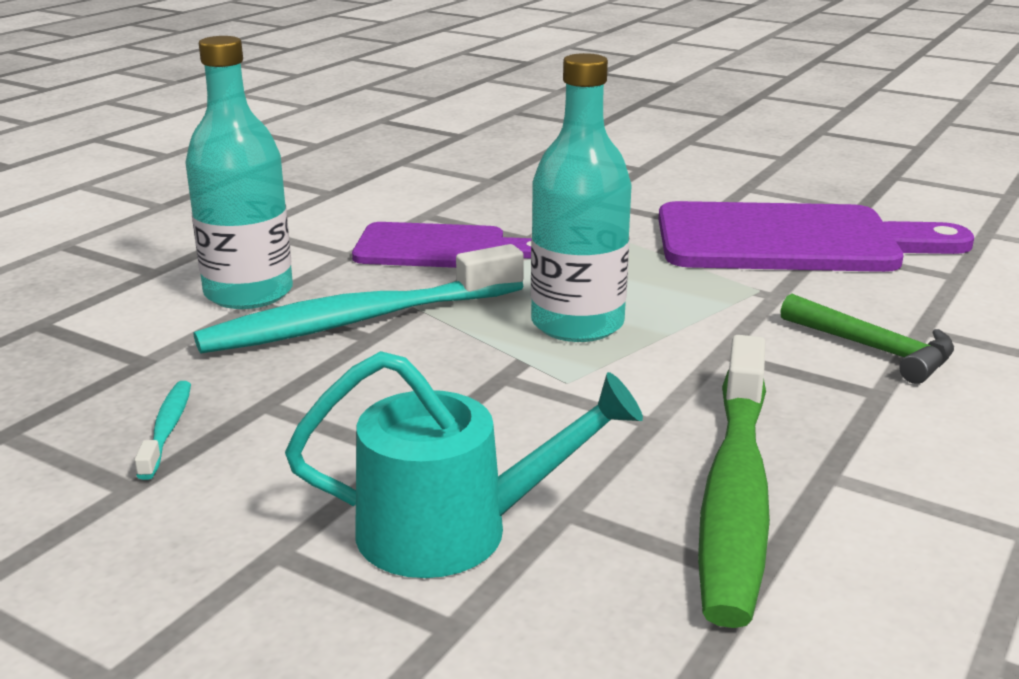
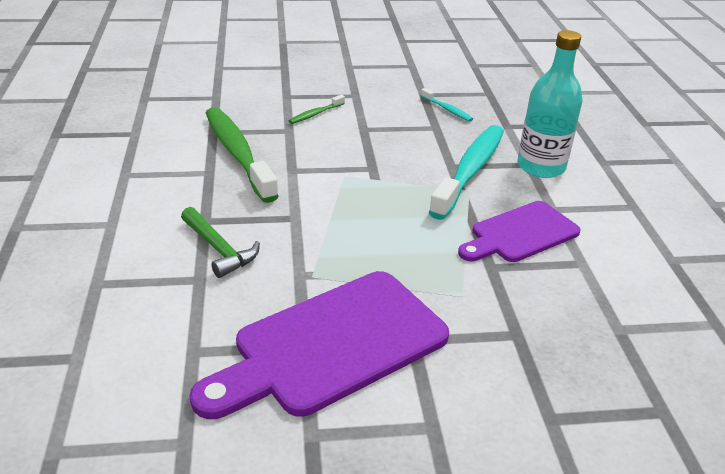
camera: 140 degrees right, 10 degrees up
(452, 530) = (315, 114): turquoise watering can -> green toothbrush
(577, 324) = (378, 207): turquoise bottle -> none
(874, 349) = (219, 249): green hammer -> green hammer turned 135 degrees counterclockwise

